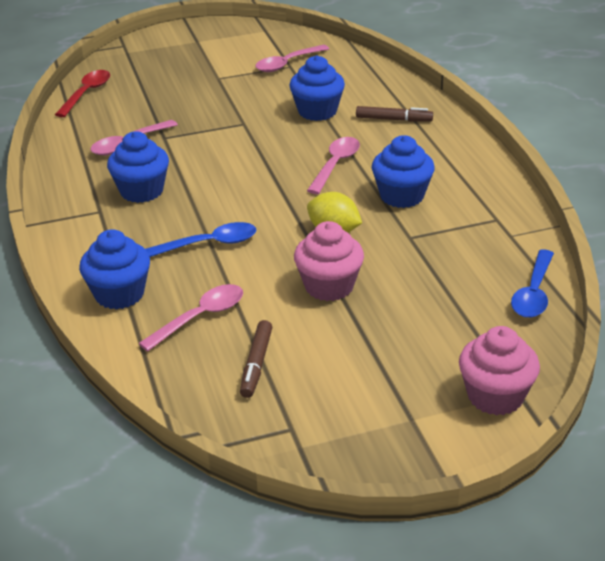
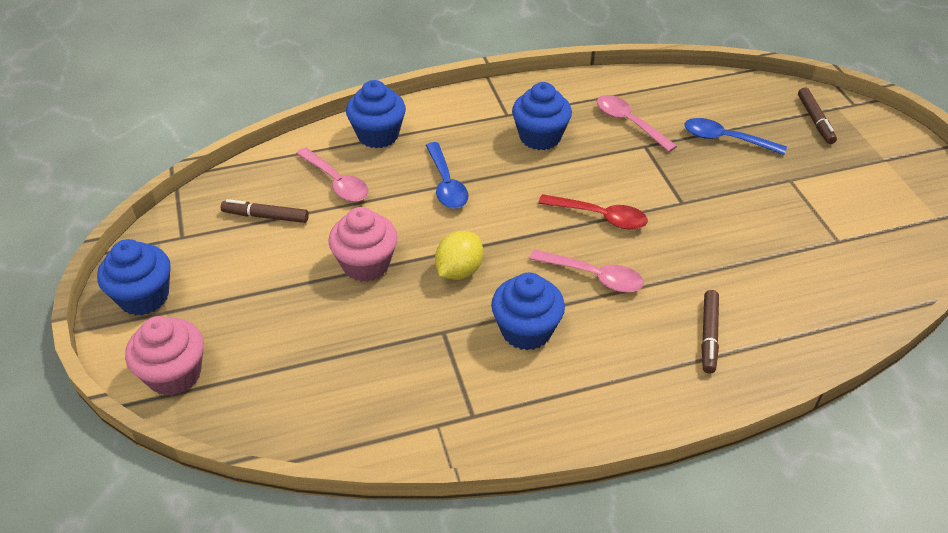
camera: 90 degrees right, 10 degrees up
(86, 93) = (731, 88): red spoon -> red spoon (600, 216)
(142, 62) = (815, 120): none -> brown marker
(287, 64) = (844, 238): pink spoon -> none
(317, 111) = (719, 264): blue cupcake -> blue cupcake (144, 297)
(533, 293) = (323, 430): blue spoon -> blue spoon (726, 139)

